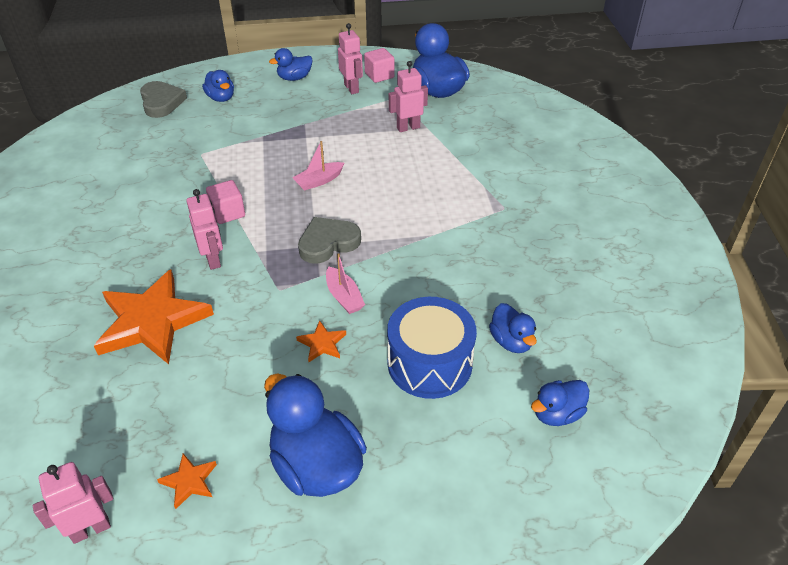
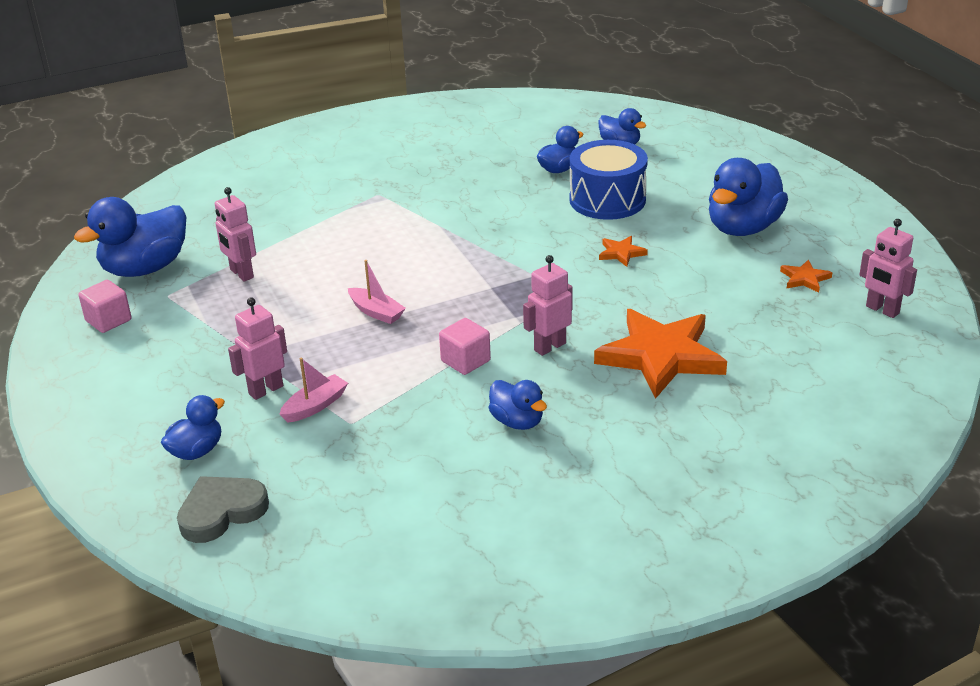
camera: 105 degrees left, 10 degrees down
(294, 78) = (124, 395): blue duck -> blue duck (517, 421)
(328, 243) = (483, 281): grey heart -> none
(344, 297) = (556, 255): pink boat -> pink boat (315, 406)
(351, 88) = (149, 336): pink robot -> pink robot (265, 390)

